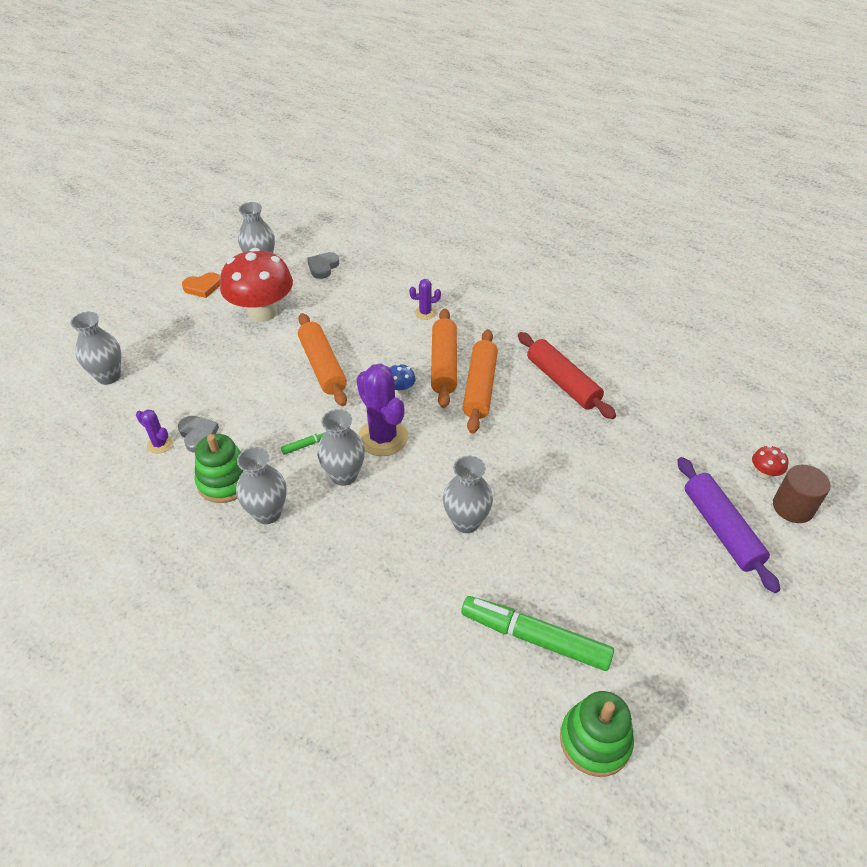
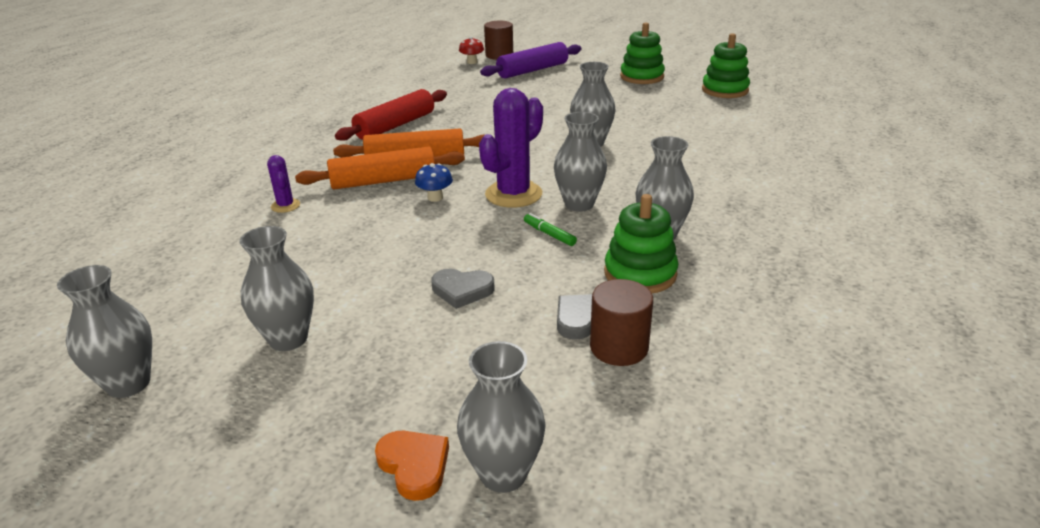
camera: 105 degrees left, 15 degrees down
(160, 444) = (619, 347): purple cactus -> brown cylinder
(202, 287) = (203, 441): orange heart -> orange heart (414, 466)
(262, 312) = (288, 339): red mushroom -> grey vase
(322, 366) = (408, 254): orange rolling pin -> none
(323, 267) = (158, 308): grey heart -> grey heart (462, 290)
(535, 638) = (673, 110): green marker -> none
(674, 651) = (642, 77): none -> green stacking toy

